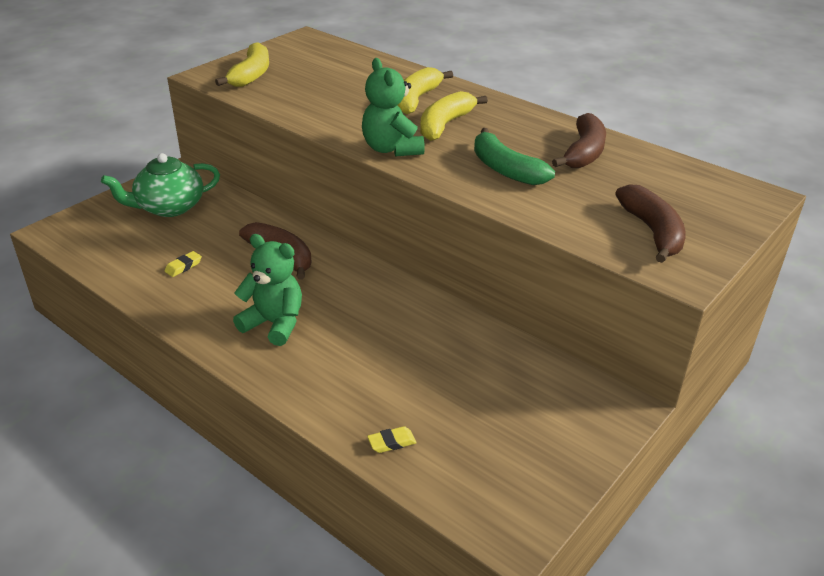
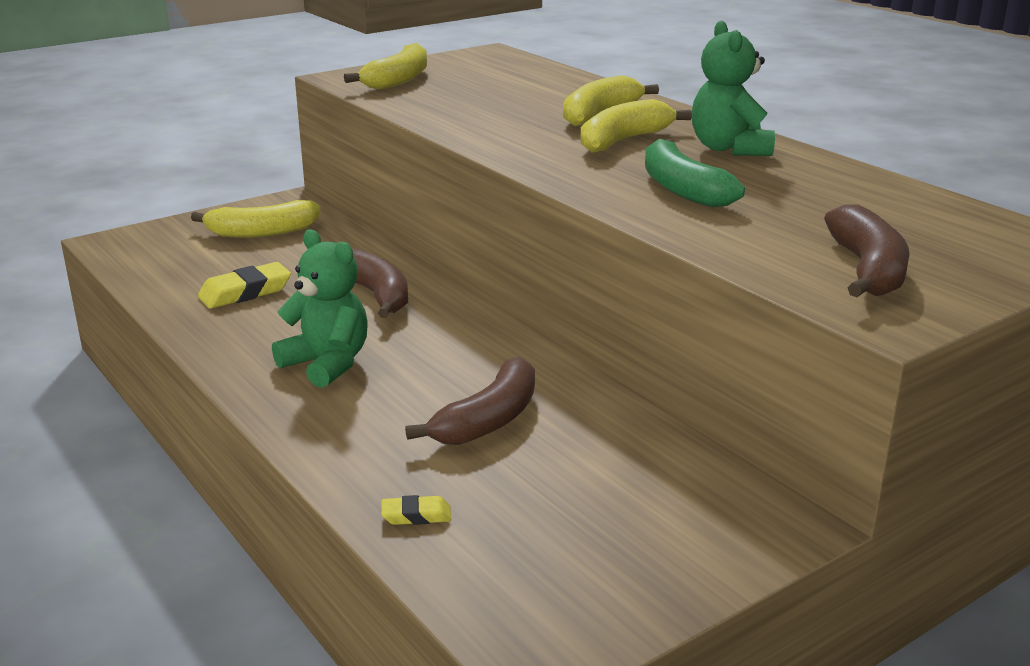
camera: 15 degrees right, 10 degrees down
(169, 207) = (262, 232): green teapot -> yellow banana
(183, 266) = (245, 292): yellow eraser -> yellow eraser, size x1.80
(391, 149) = (535, 158): green teddy bear -> green teddy bear (729, 149)
(583, 152) = (808, 181): brown banana -> brown banana (488, 420)

